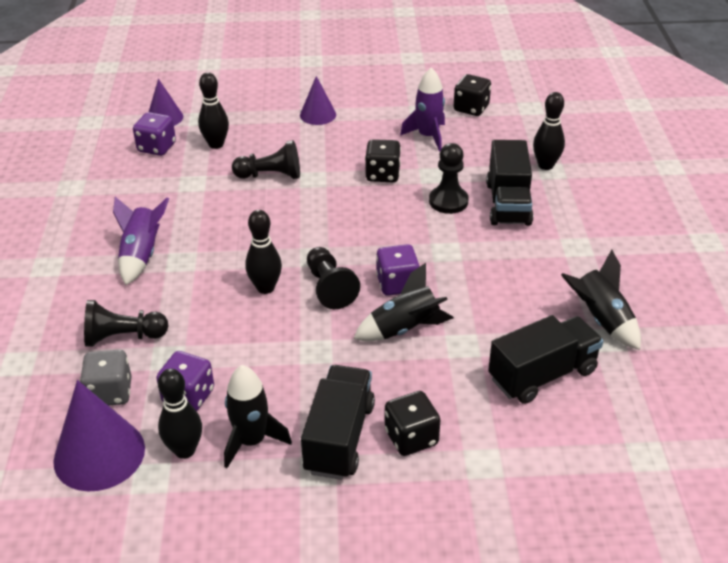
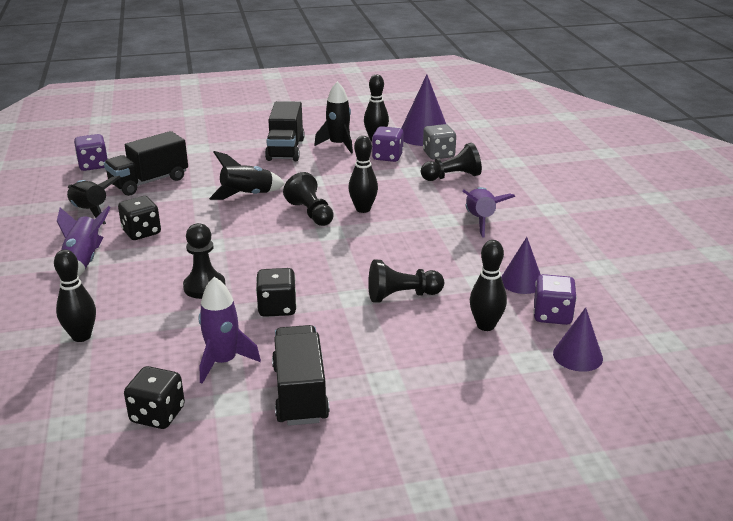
camera: 170 degrees right, 10 degrees down
(318, 115) = (377, 381): purple cone -> purple cone (521, 281)
(397, 284) = (254, 219): purple dice -> purple dice (93, 165)
(411, 438) = (241, 152): black dice -> black dice (141, 232)
(508, 203) = (140, 290): black truck -> black truck (300, 393)
(577, 241) = (83, 262): none -> purple rocket

